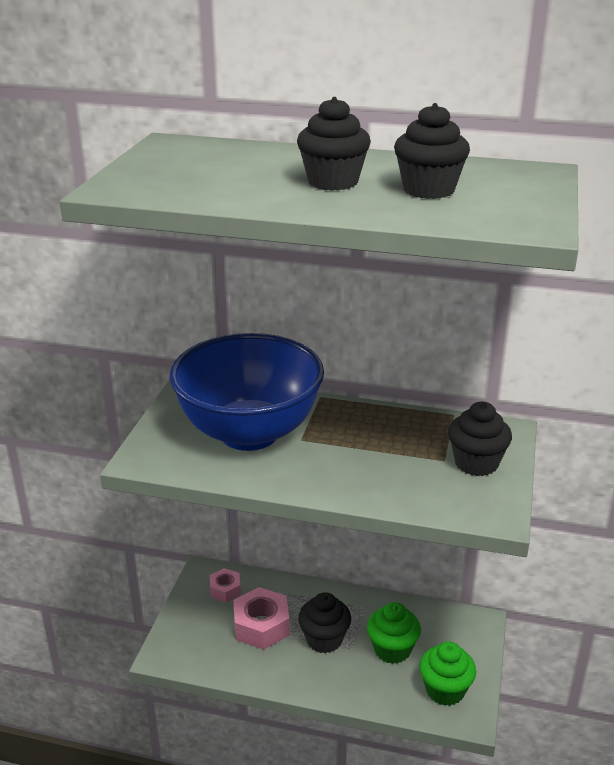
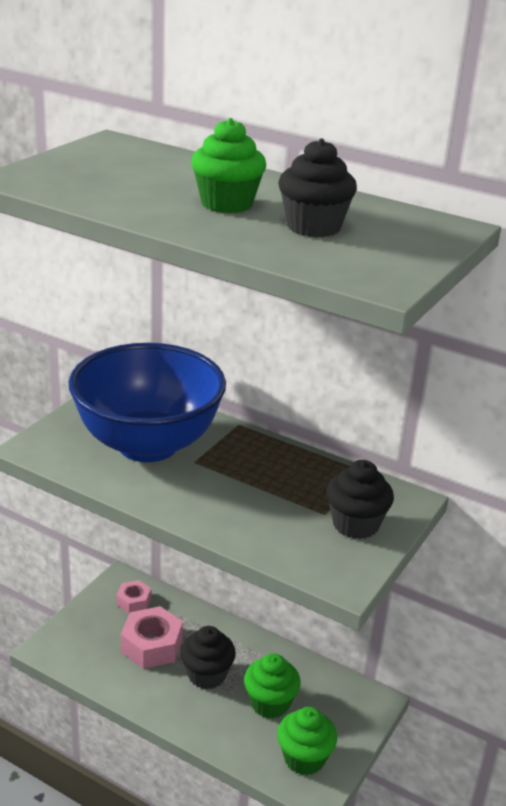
camera: 15 degrees right, 0 degrees up
(333, 182) = (227, 204): black cupcake -> green cupcake

